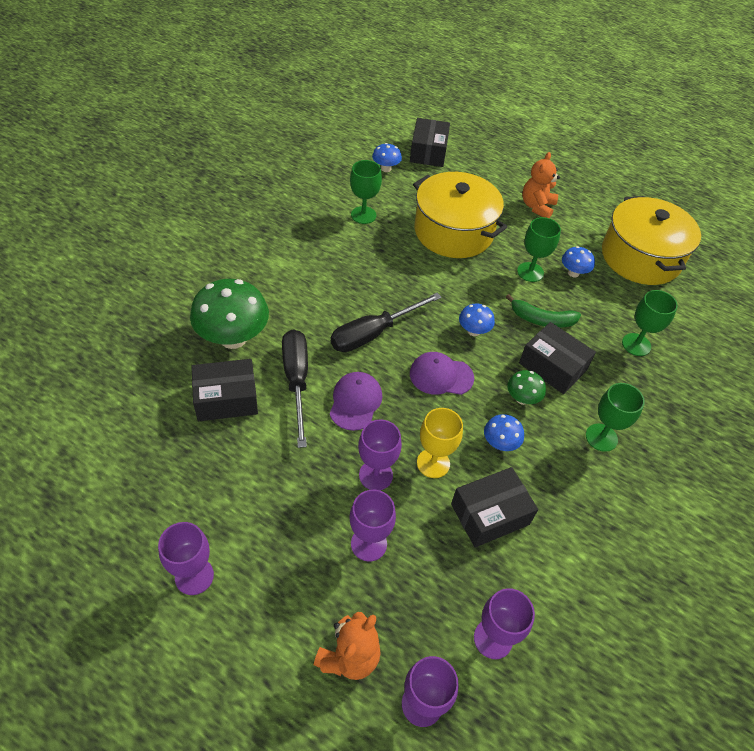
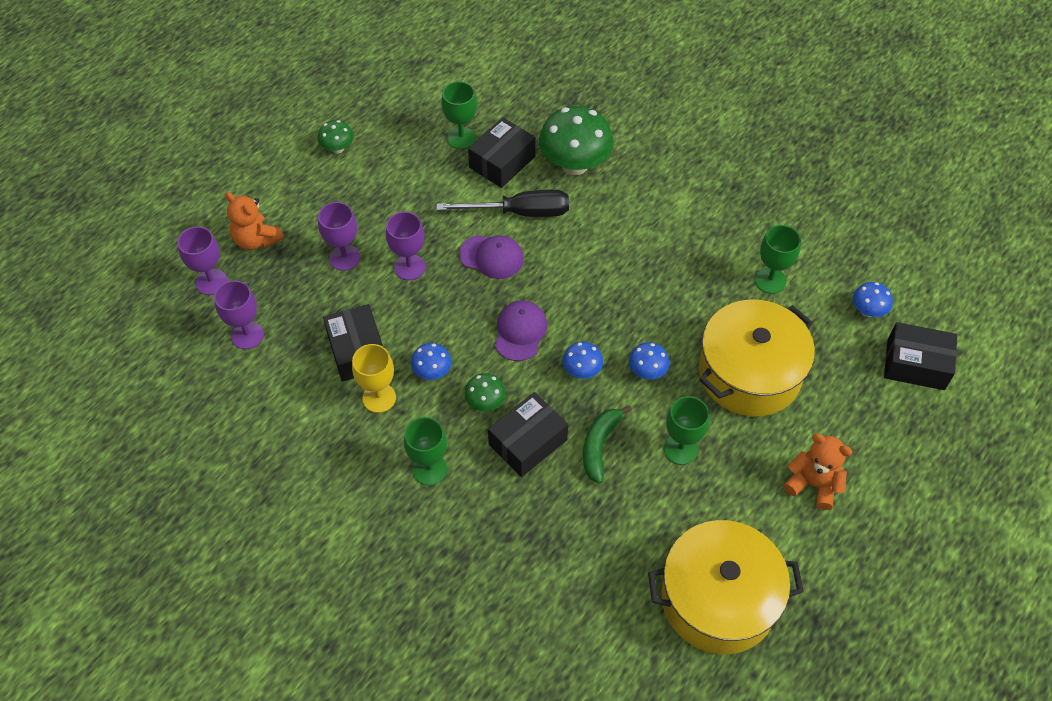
camera: 100 degrees right, 5 degrees up
(194, 576) = (337, 148): purple goblet -> green mushroom
(226, 399) = (502, 162): black box -> black box turned 45 degrees clockwise
(373, 333) = (579, 277): black screwdriver -> none
(433, 463) = (416, 313): yellow goblet -> yellow goblet (379, 398)
(573, 273) = (682, 501): blue mushroom -> blue mushroom (647, 371)
(636, 344) = (558, 545): green goblet -> green goblet (461, 138)

